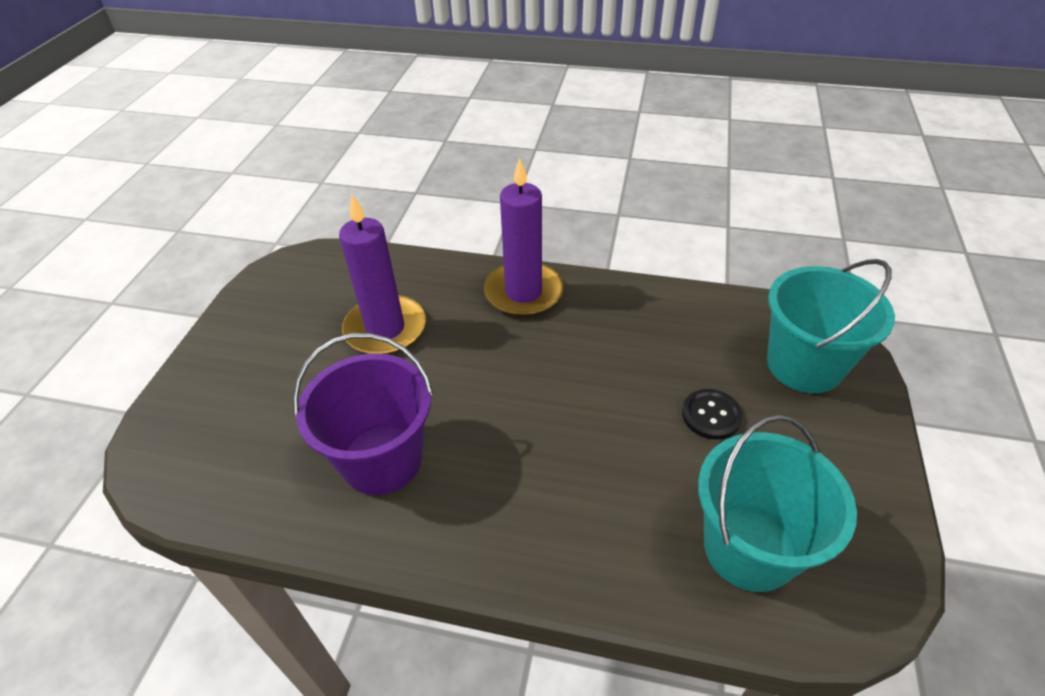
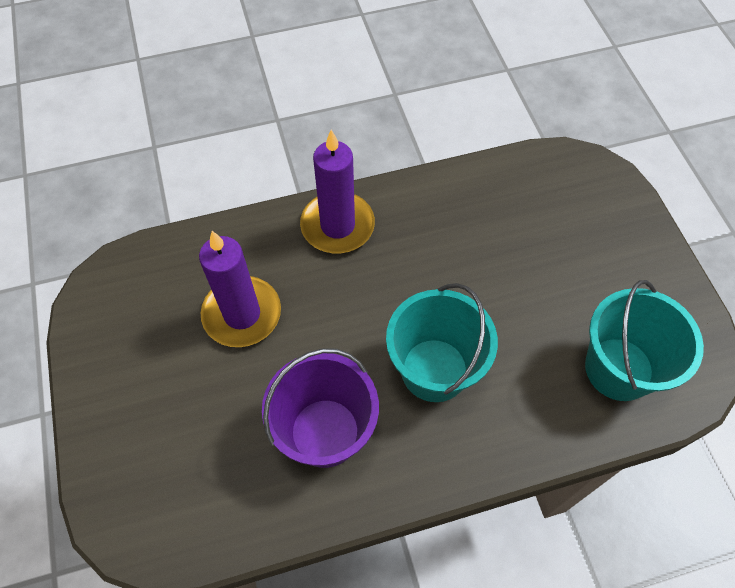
camera: 30 degrees left, 15 degrees up
(711, 415) = (543, 276): black button -> none
(804, 365) = (584, 202): turquoise bucket -> turquoise bucket (434, 370)

